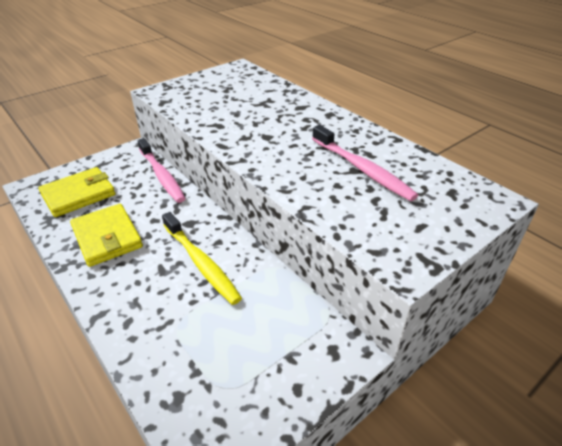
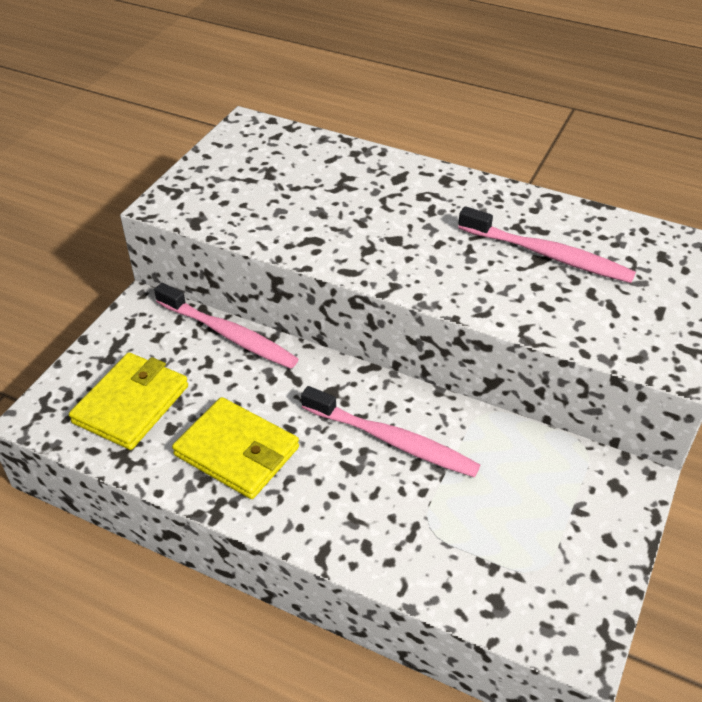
camera: 25 degrees left, 5 degrees up
(201, 263) = (392, 440): yellow toothbrush -> pink toothbrush

